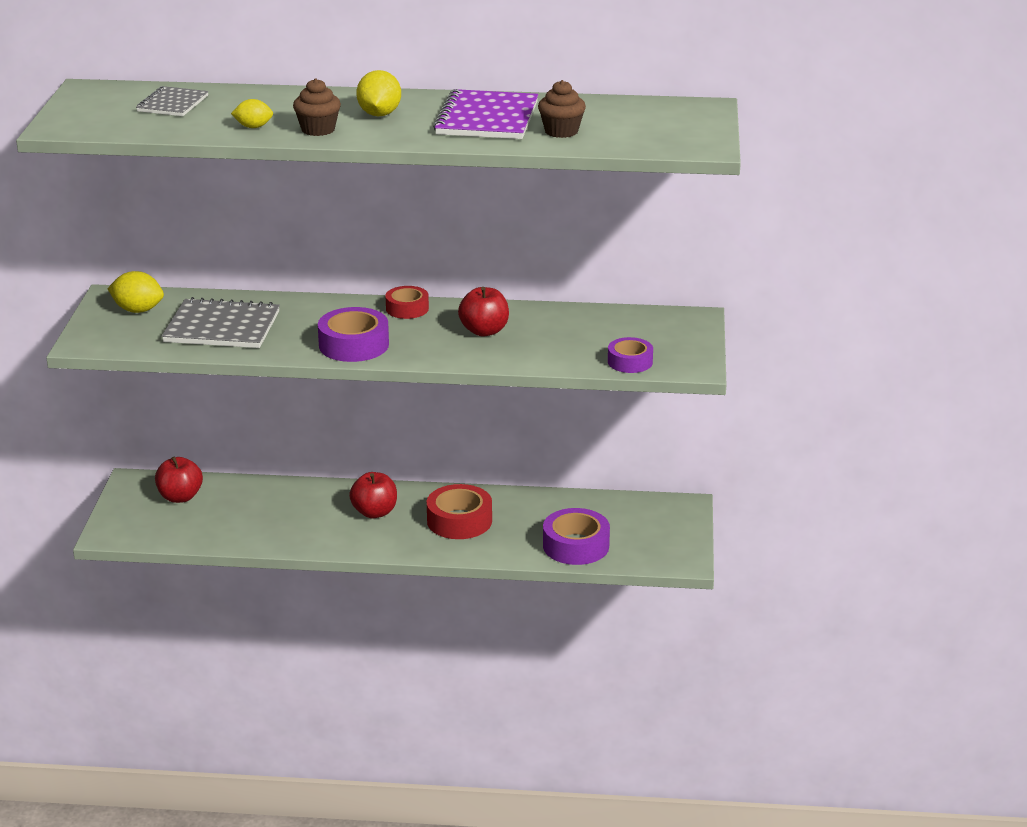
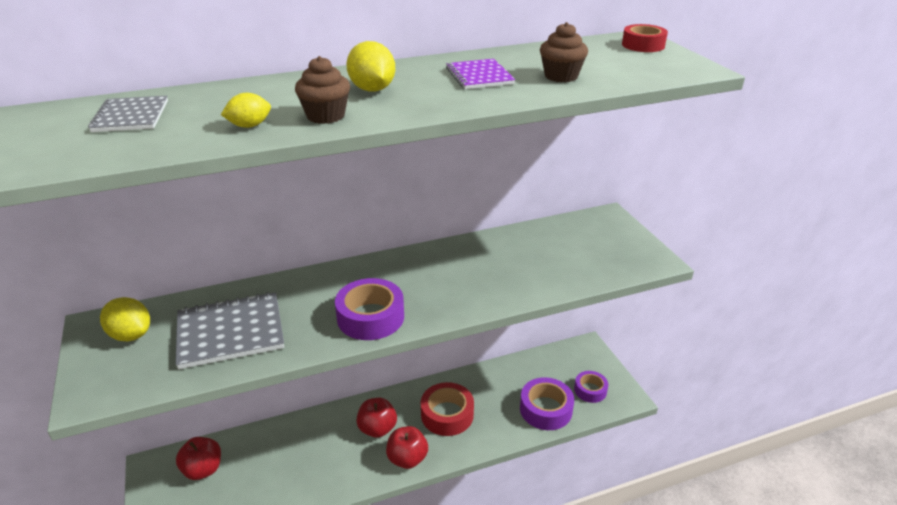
camera: 25 degrees left, 5 degrees up
(138, 310) = (131, 335): yellow lemon -> yellow lemon turned 45 degrees clockwise
(407, 308) = (388, 264): red tape -> red tape (643, 45)
(484, 331) = (469, 270): red apple -> red apple (407, 459)
(487, 118) = (479, 76): purple notebook -> purple notebook, size x0.59
(630, 362) = (607, 269): purple tape -> purple tape (590, 390)

